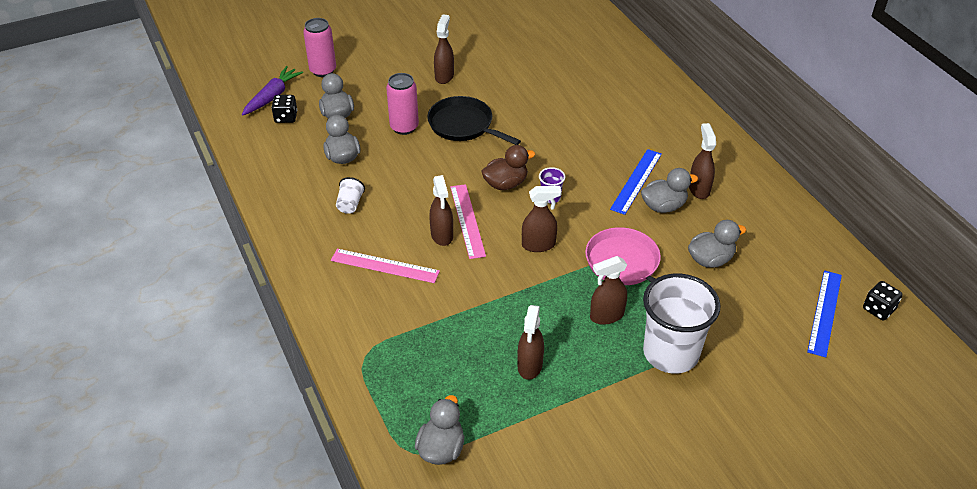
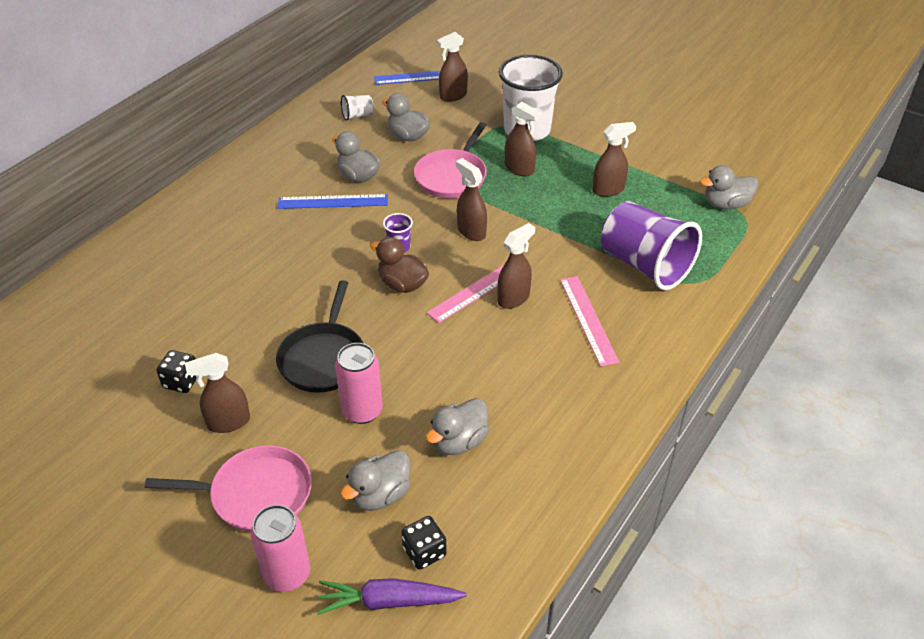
camera: 120 degrees left, 0 degrees up
(350, 204) = (529, 391): white cup -> white cup (357, 115)
(382, 73) = (256, 494): none -> pink pan
(411, 333) = (645, 265): none -> purple cup
(699, 189) = (317, 163): brown spray bottle -> brown spray bottle (453, 96)
(878, 309) = (397, 57): black dice -> black dice (181, 381)

